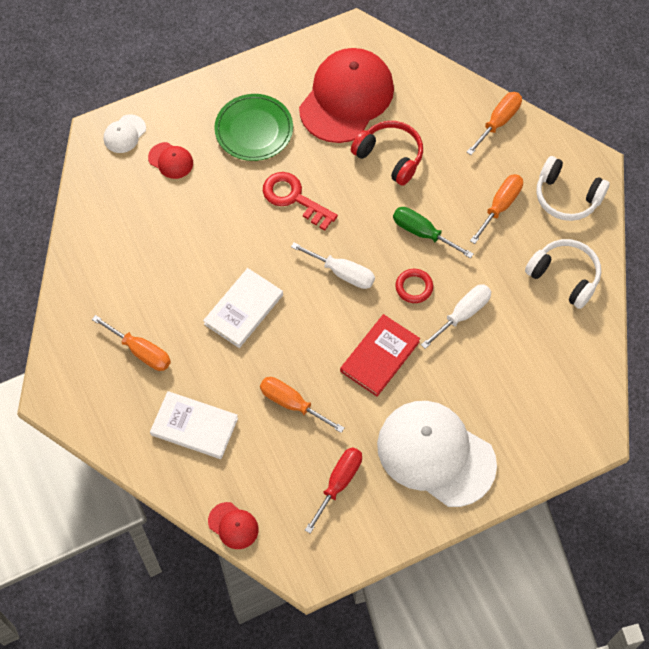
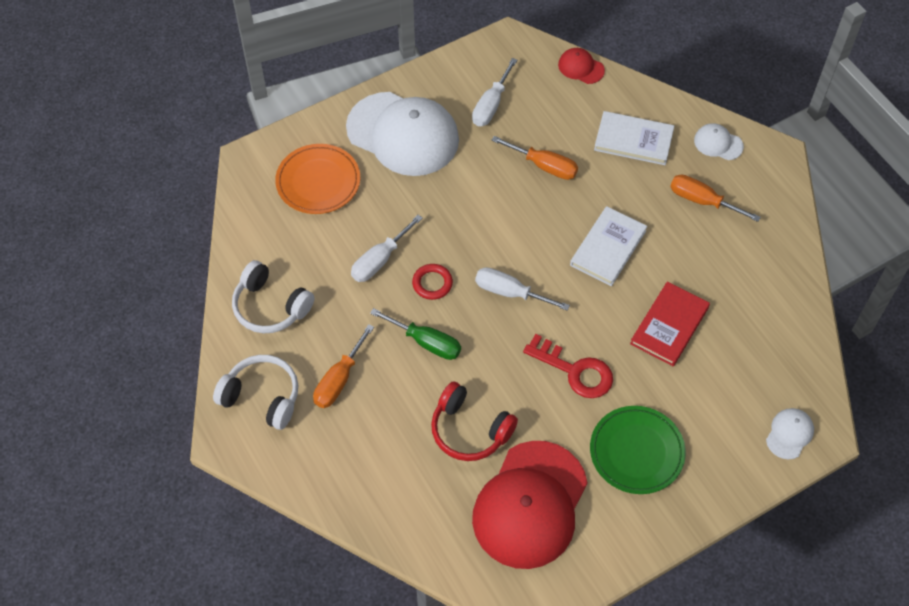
camera: 175 degrees right, 5 degrees down
(107, 416) = (718, 143): none -> white cap
(171, 160) = (726, 405): red cap -> none
(339, 483) = (491, 105): red screwdriver -> white screwdriver
(380, 356) = (463, 214): red book -> red book (669, 325)
(498, 122) = (340, 487): orange screwdriver -> none
(524, 404) = (318, 182): none -> orange plate

